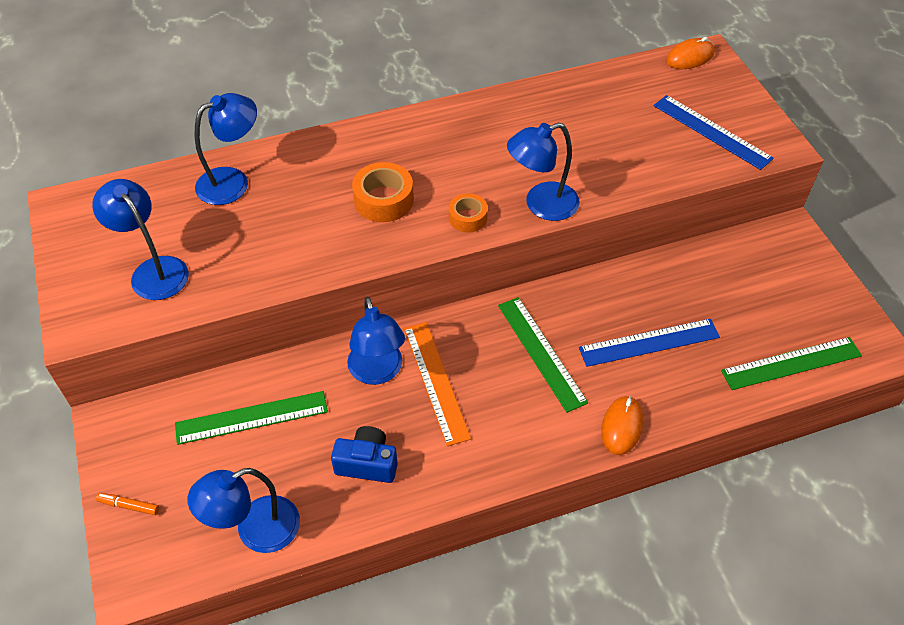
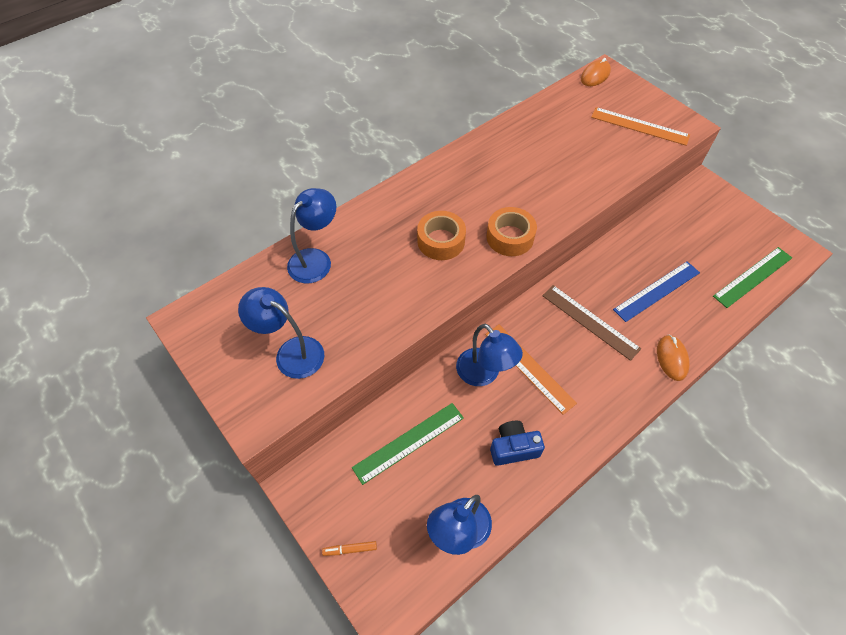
camera: 20 degrees left, 5 degrees up
(467, 218) = (510, 237): orange tape -> orange tape, size x1.57
(541, 205) = (556, 212): blue lamp -> none
(541, 353) = (590, 321): green ruler -> brown ruler
(711, 132) = (639, 126): blue ruler -> orange ruler

